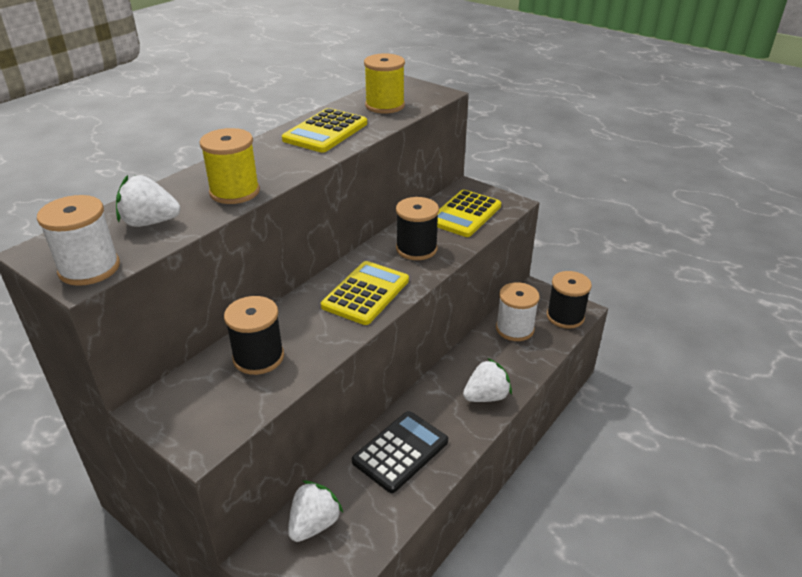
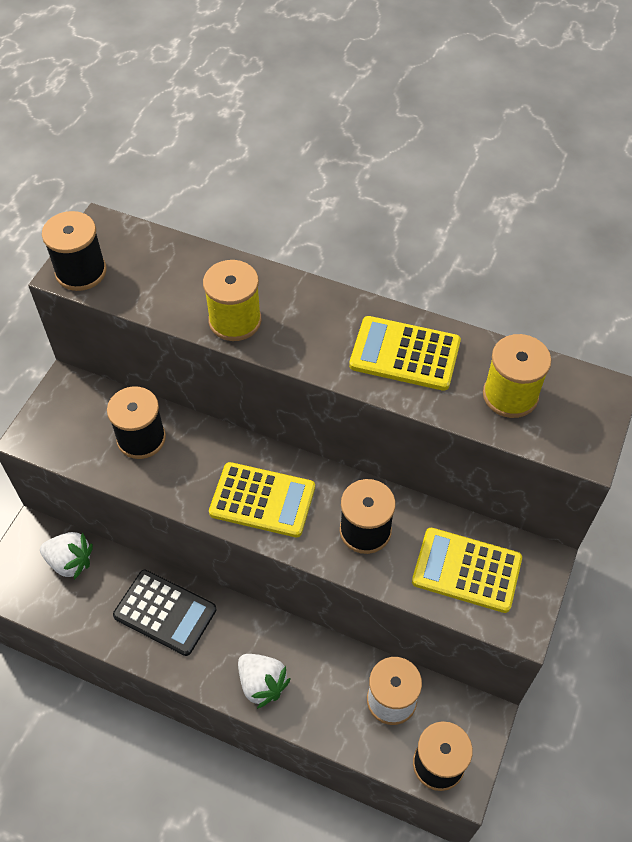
camera: 75 degrees right, 20 degrees up
(89, 268) = (81, 272): white spool -> black spool
(150, 222) = (161, 279): white strawberry -> none

